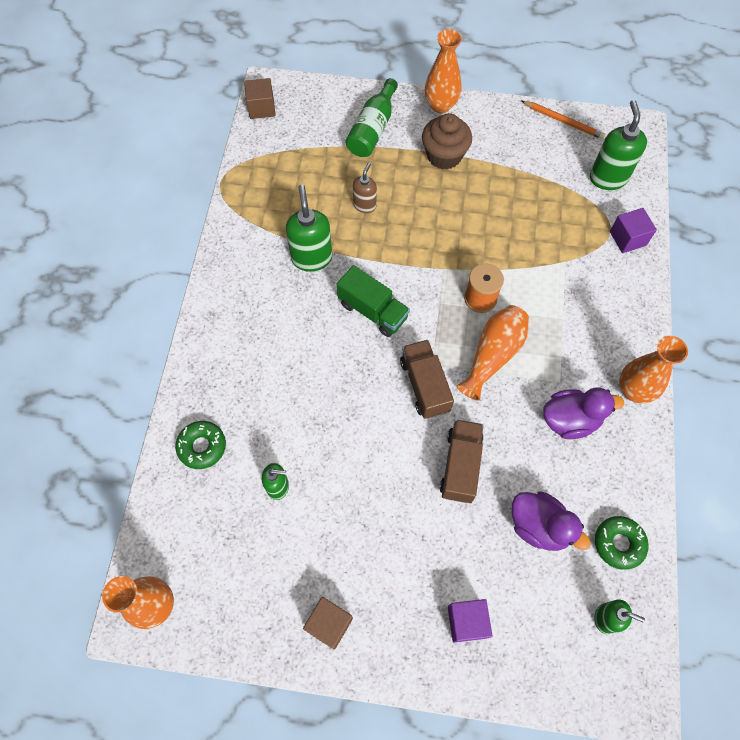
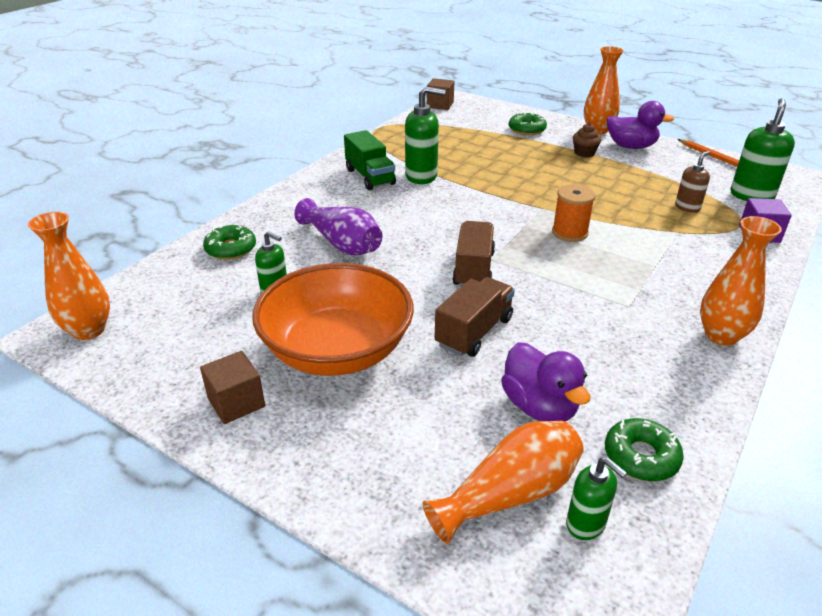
camera: 25 degrees right, 30 degrees down
(297, 396) = (342, 244): none -> purple vase
(312, 258) = (421, 176): green soap dispenser -> green soap dispenser turned 75 degrees clockwise
(365, 205) = (491, 162): brown soap dispenser -> brown soap dispenser (687, 207)
(370, 534) = (337, 350): none -> orange bowl
(372, 129) = (527, 129): green bottle -> green donut
(373, 311) = (455, 215): green truck -> green truck (370, 177)
(444, 156) = (584, 153): brown cupcake -> brown cupcake, size x0.58
(467, 622) = (394, 458): purple cube -> none
(493, 355) = (561, 269): orange vase -> orange vase (510, 494)
(570, 420) = (627, 335): purple duck -> purple duck (631, 146)

